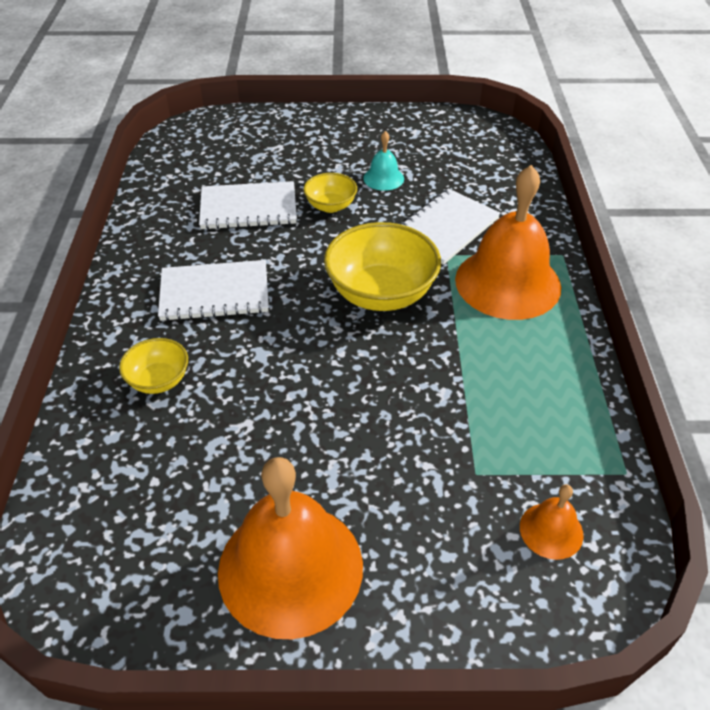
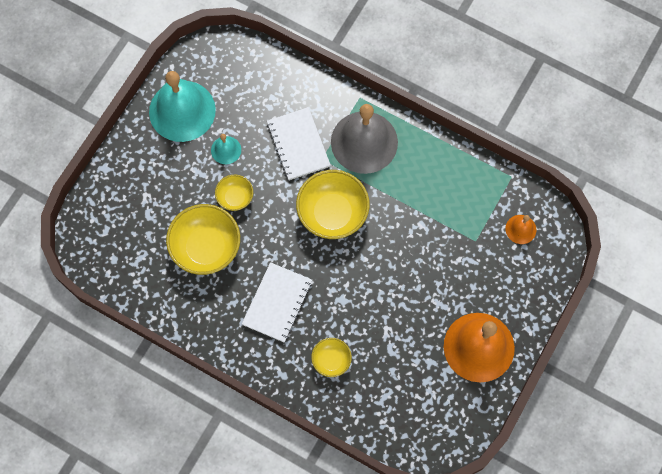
camera: 60 degrees left, 25 degrees up
(248, 208) = (206, 247): white notebook -> yellow bowl
(399, 134) = (182, 111): none -> turquoise bell
(508, 282) = (364, 142): orange bell -> grey bell

